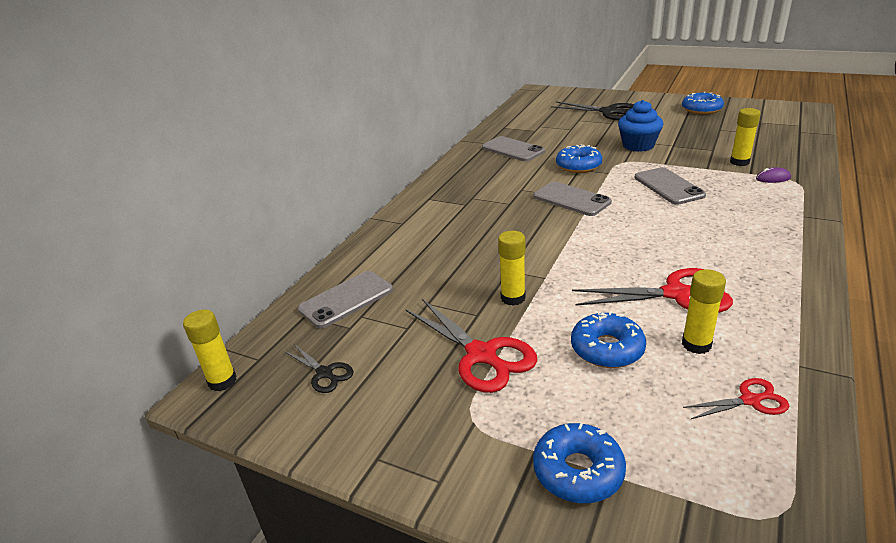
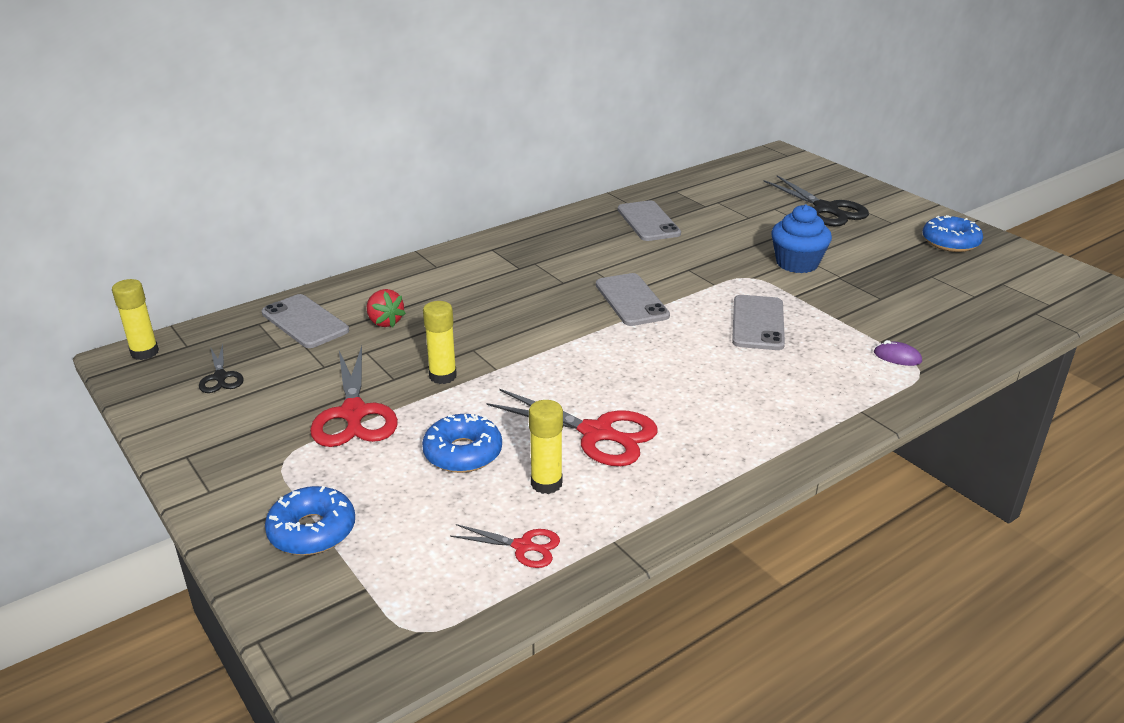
camera: 25 degrees right, 0 degrees up
(346, 299) = (305, 322): grey phone -> grey phone turned 60 degrees clockwise
(414, 275) = (385, 322): none -> red strawberry
(578, 166) = (693, 265): blue donut -> none
(739, 162) = (888, 324): yellow glue stick -> none

